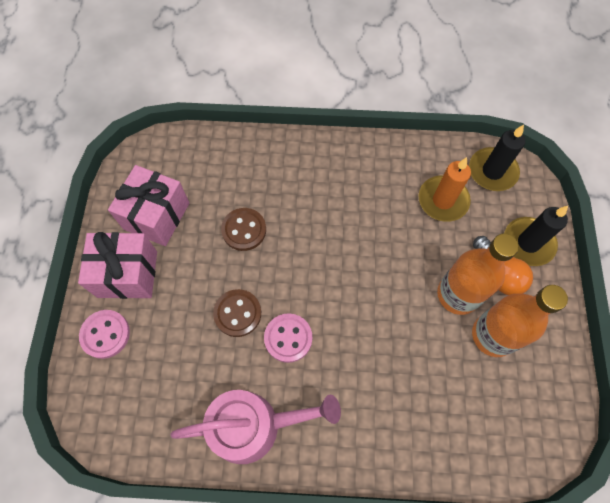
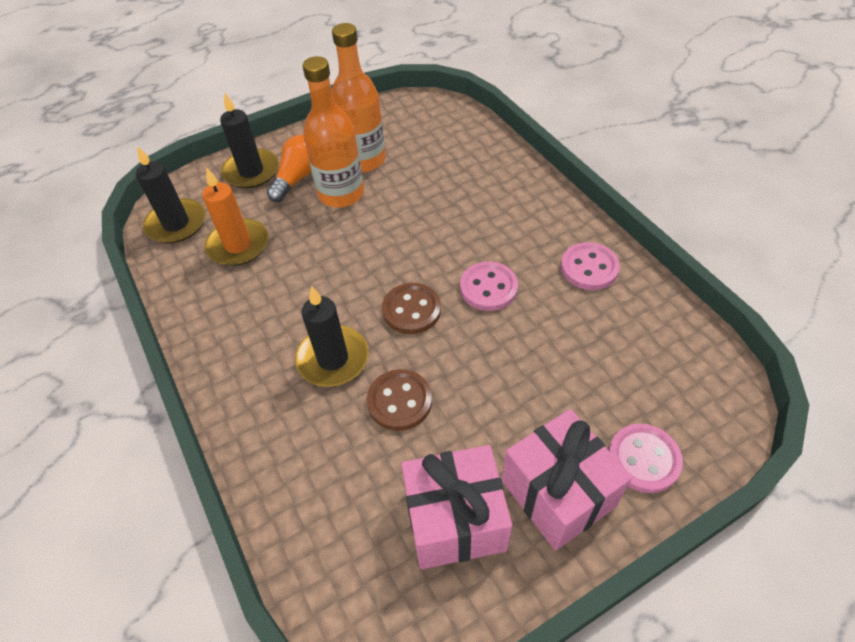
camera: 120 degrees left, 15 degrees down
(237, 313) = (502, 344): brown button -> brown button (411, 310)
(253, 425) = (589, 268): pink watering can -> pink button
(301, 211) = (333, 359): none -> black candle

